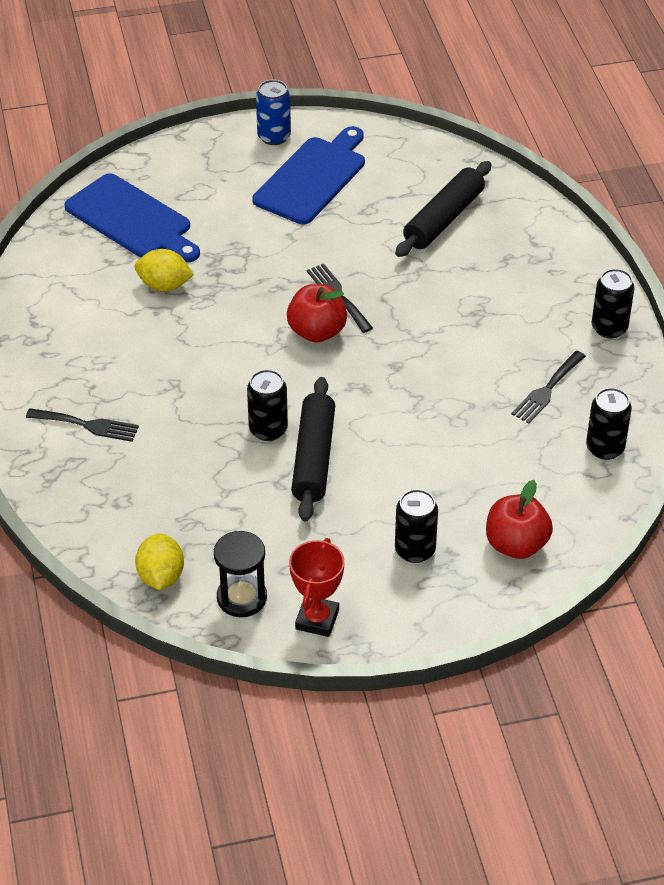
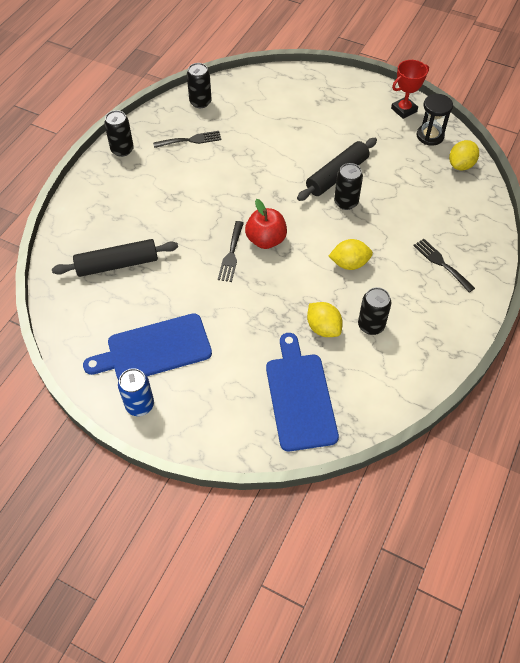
camera: 140 degrees left, 10 degrees up
(196, 362) = (349, 263): none -> yellow lemon
(415, 550) = (333, 111): black can -> black can (371, 325)
(516, 544) = (287, 89): red apple -> none

